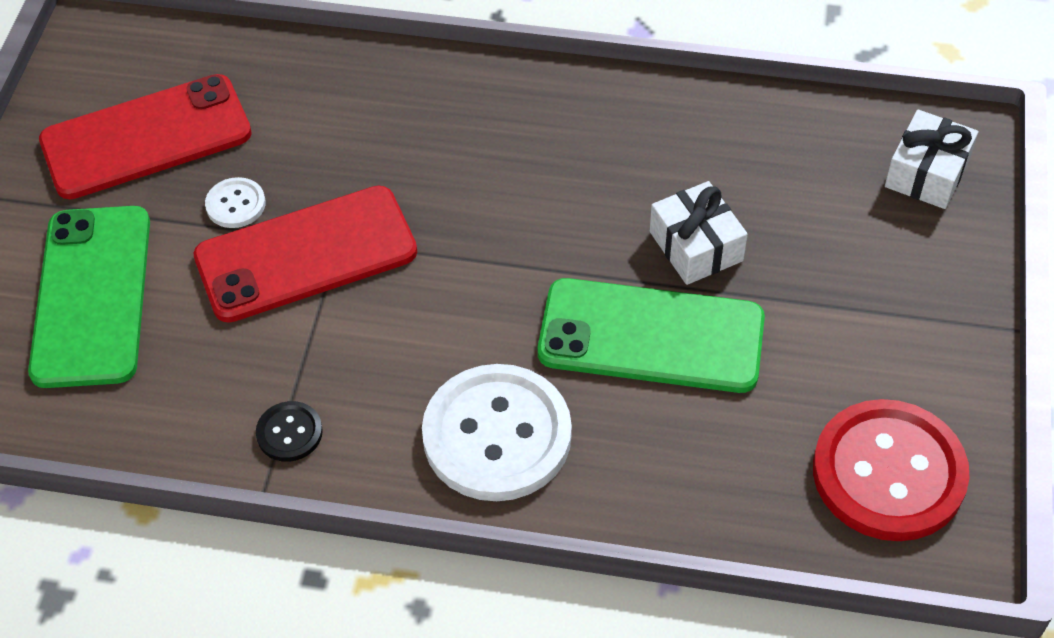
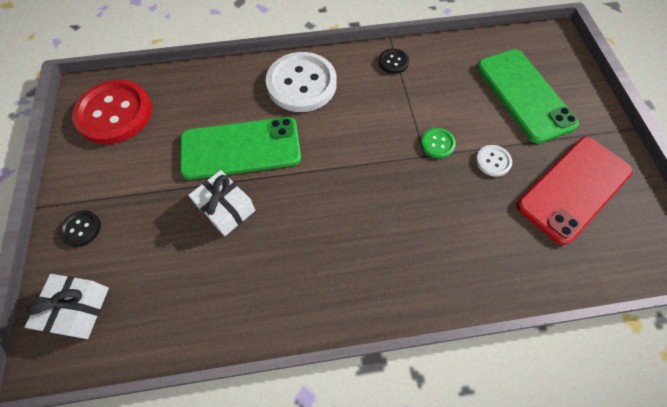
camera: 160 degrees right, 10 degrees up
(306, 254) = (437, 143): red phone -> green button
(934, 275) = (81, 229): none -> black button

